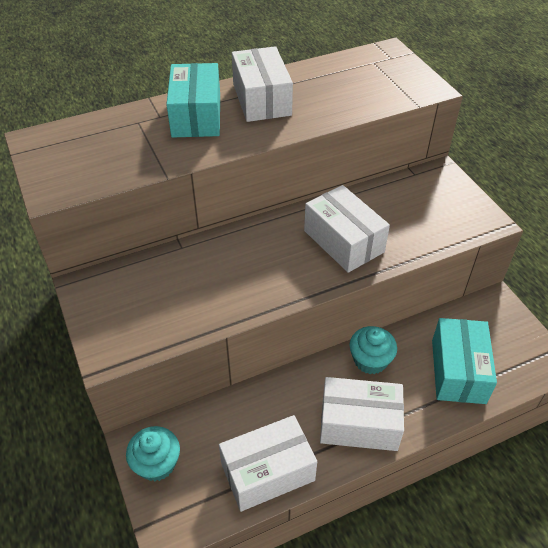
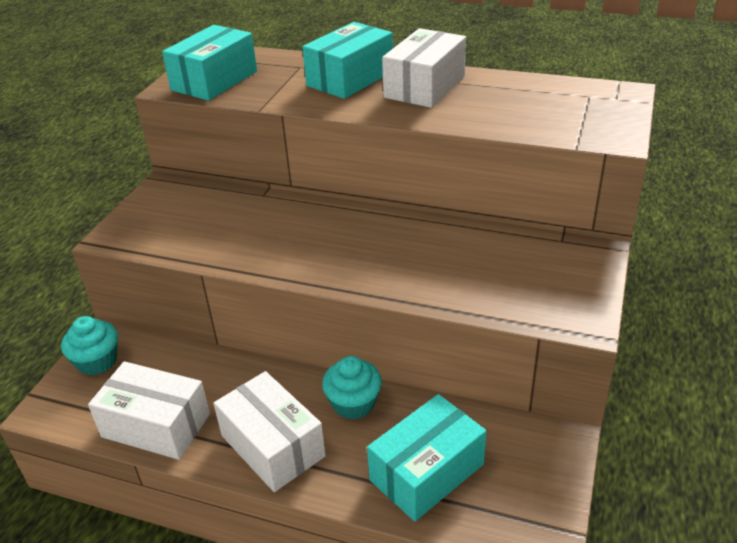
camera: 45 degrees right, 10 degrees down
(83, 167) = (214, 81): none -> turquoise box
(343, 241) = (400, 259): white box -> none

